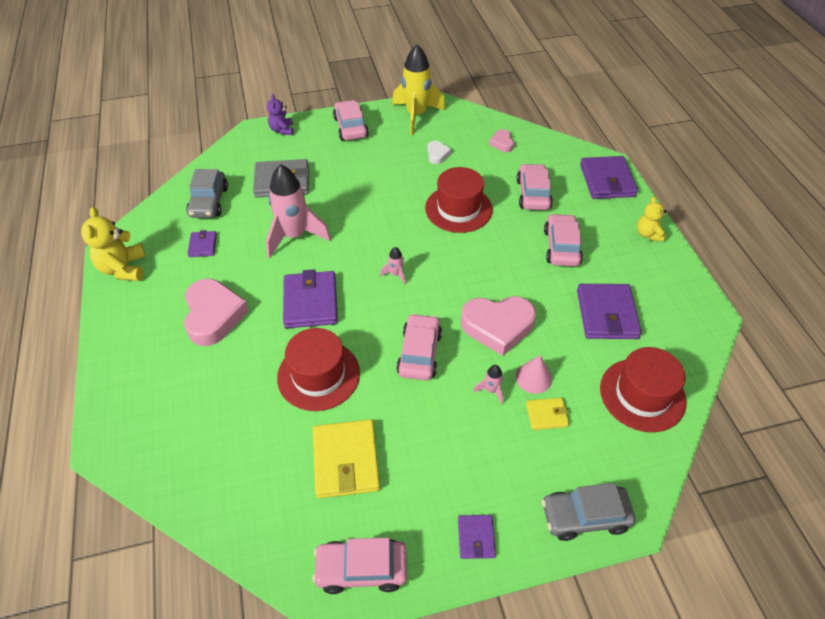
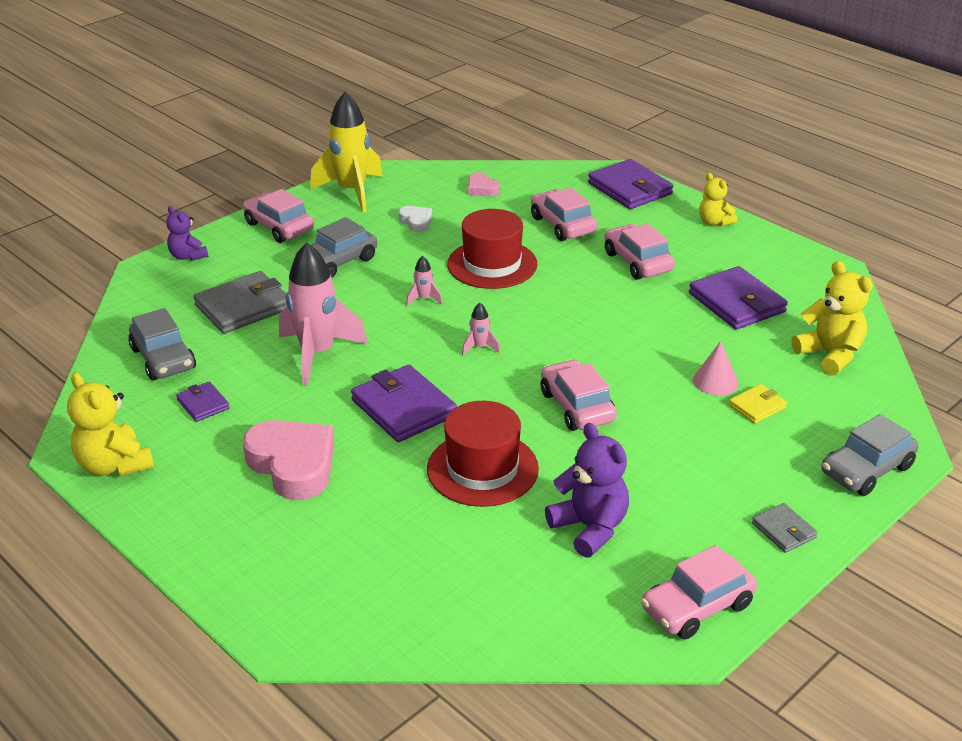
camera: 30 degrees left, 15 degrees down
(346, 460) = (590, 528): yellow wallet -> purple teddy bear
(363, 168) = (337, 262): none -> grey car
(476, 537) = (783, 530): purple wallet -> grey wallet
(491, 390) = (683, 408): pink rocket -> pink rocket (424, 299)
(497, 326) = (637, 353): pink heart -> none
(642, 394) = (830, 355): red hat -> yellow teddy bear

